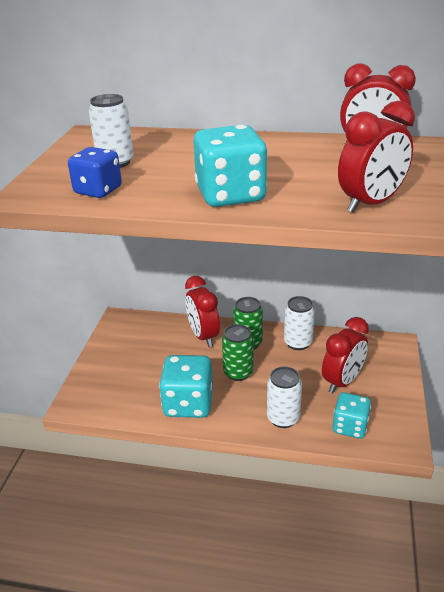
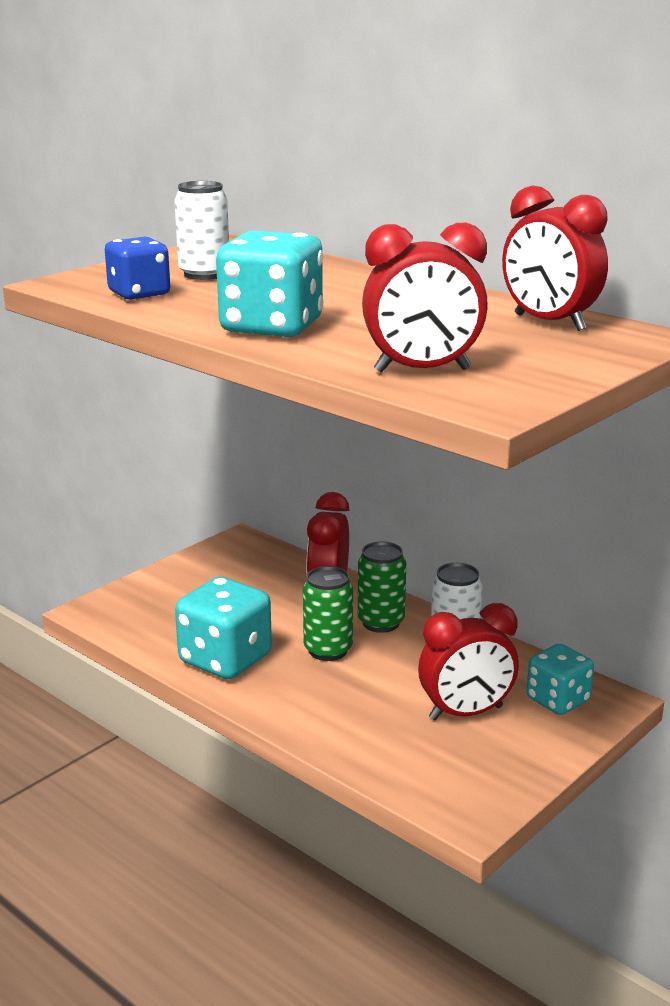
camera: 30 degrees right, 10 degrees down
(283, 418) = (330, 721): white can -> none
(350, 427) = (413, 766): turquoise dice -> turquoise dice (557, 700)

